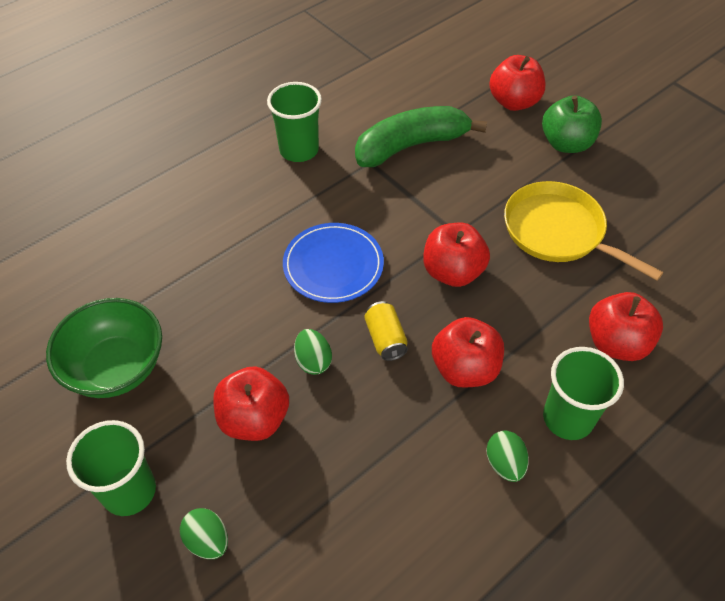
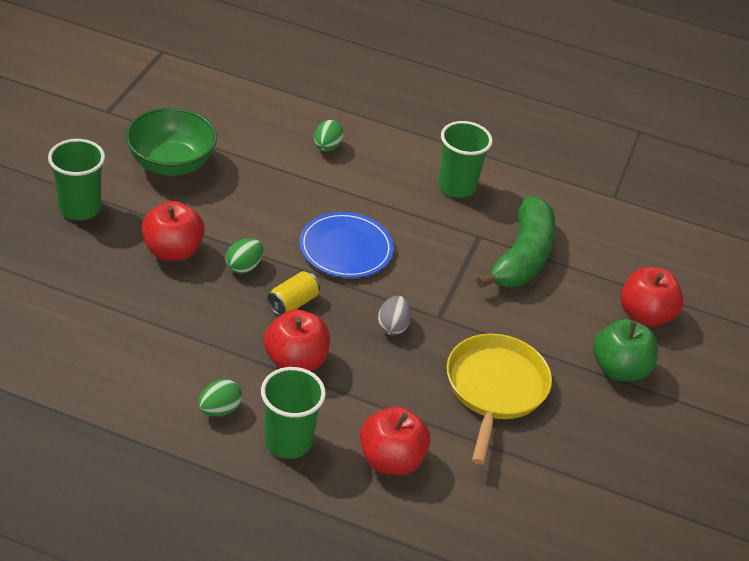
camera: 55 degrees right, 10 degrees down
(208, 541) = (64, 261): green egg -> green egg (327, 147)
(411, 145) = (522, 257): green banana -> green banana turned 75 degrees clockwise
(453, 272) = (393, 326): red apple -> grey egg

